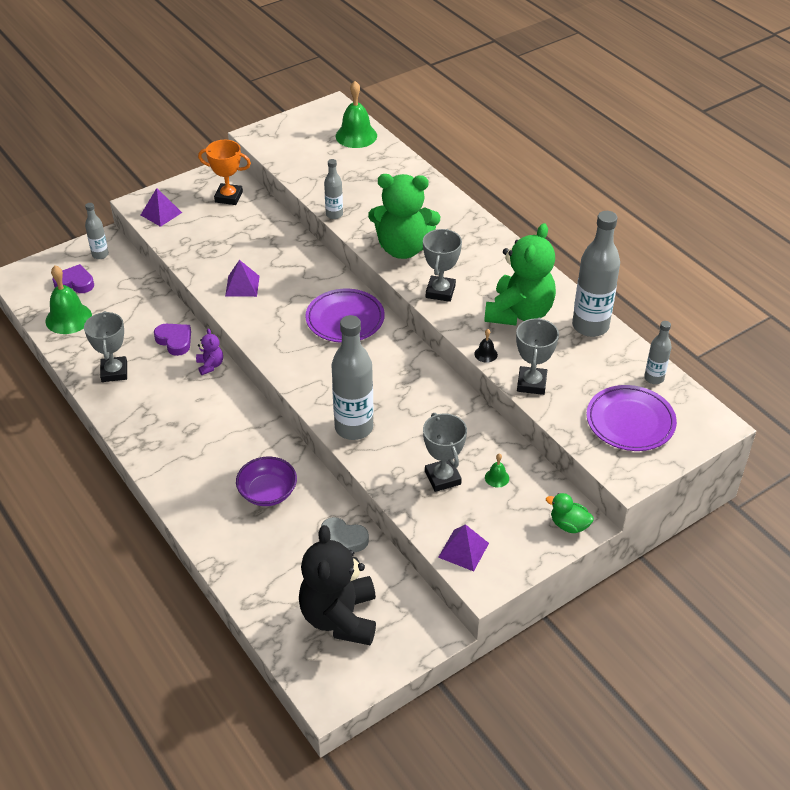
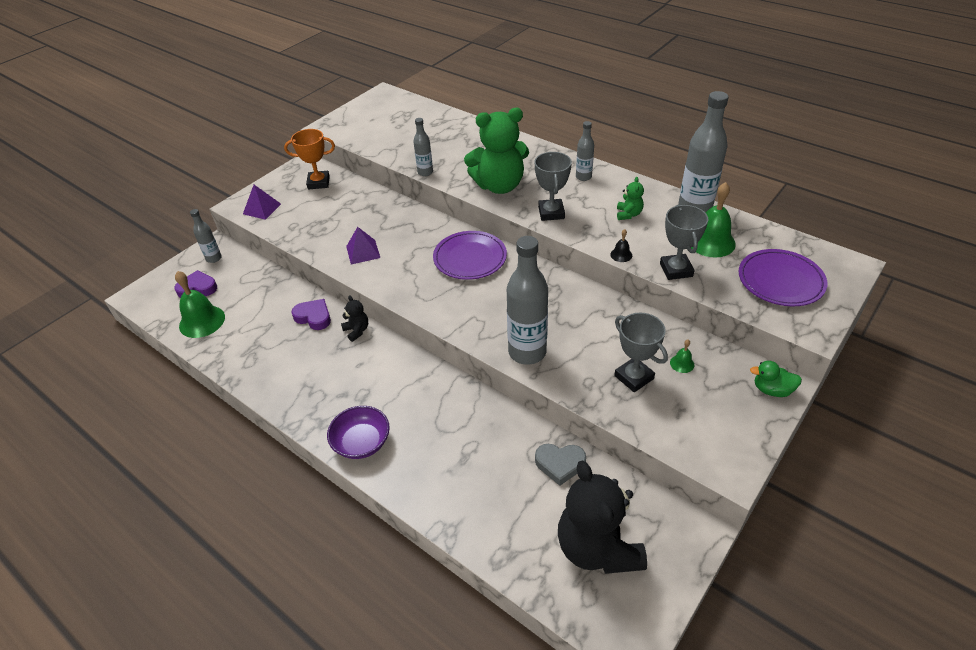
camera: 15 degrees left, 0 degrees up
(114, 372) = (265, 360): grey trophy -> none
(210, 365) = (357, 331): purple teddy bear -> black teddy bear
(267, 492) = (465, 437): purple bowl -> purple bowl (361, 442)
(356, 136) = (413, 110): green bell -> green bell (711, 242)
(463, 550) = (693, 442): purple pyramid -> none
(519, 313) = (628, 214): green teddy bear -> green teddy bear, size x0.43
(654, 378) = (774, 240): grey bottle -> grey bottle (583, 177)

